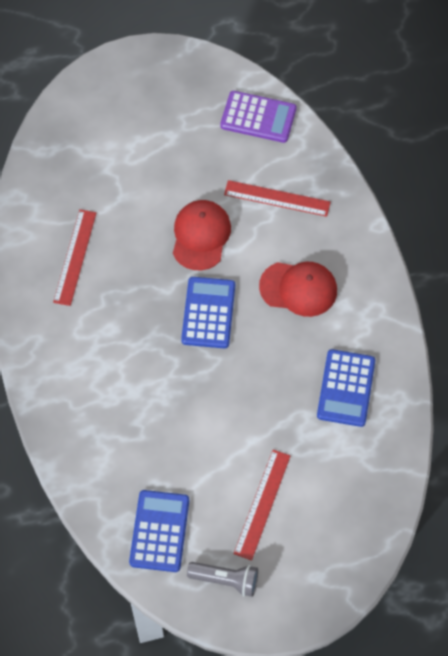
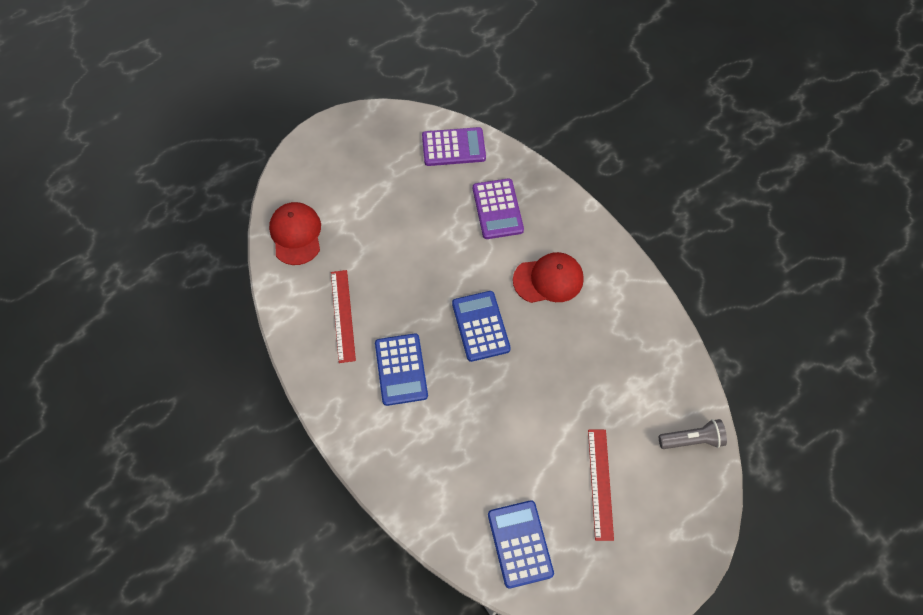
camera: 20 degrees left, 0 degrees up
(201, 236) = (446, 261): red cap -> red cap (296, 234)
(225, 580) = (598, 568): grey flashlight -> grey flashlight (692, 439)
(277, 198) = (497, 209): red ruler -> purple calculator
(346, 388) = (626, 352): blue calculator -> blue calculator (401, 369)

